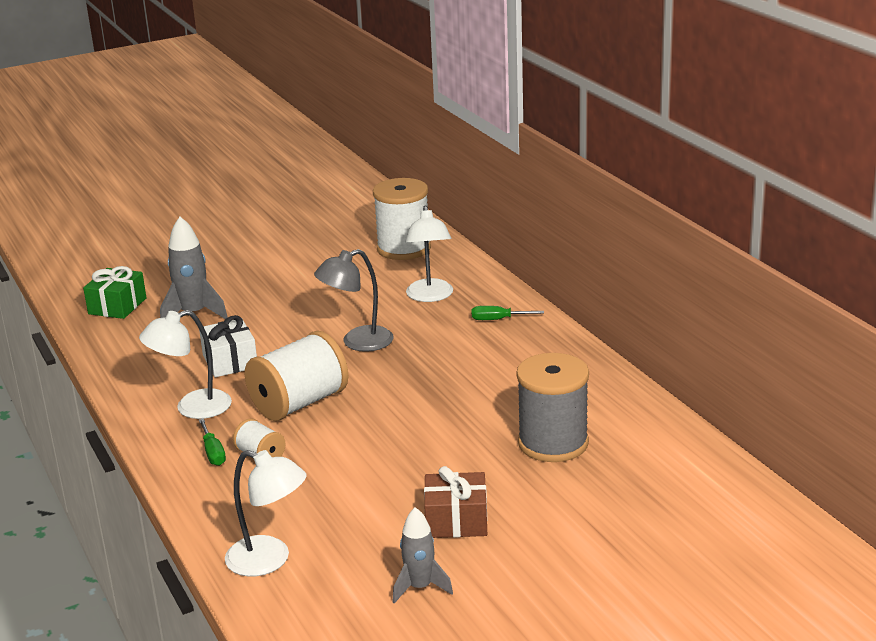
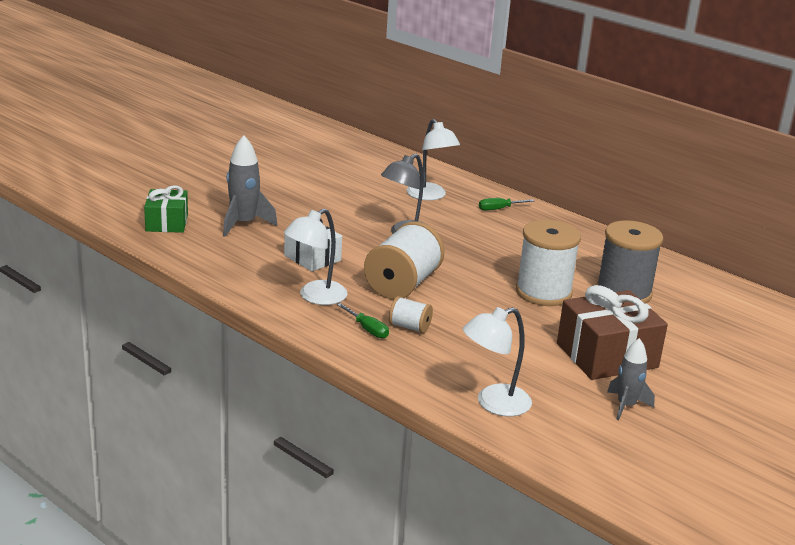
camera: 25 degrees left, 0 degrees up
(269, 560) = (493, 403): white lamp -> white lamp turned 150 degrees clockwise
(403, 248) = (374, 162): white spool -> white spool (543, 292)
(456, 521) = (607, 355): brown gift -> brown gift, size x1.60

